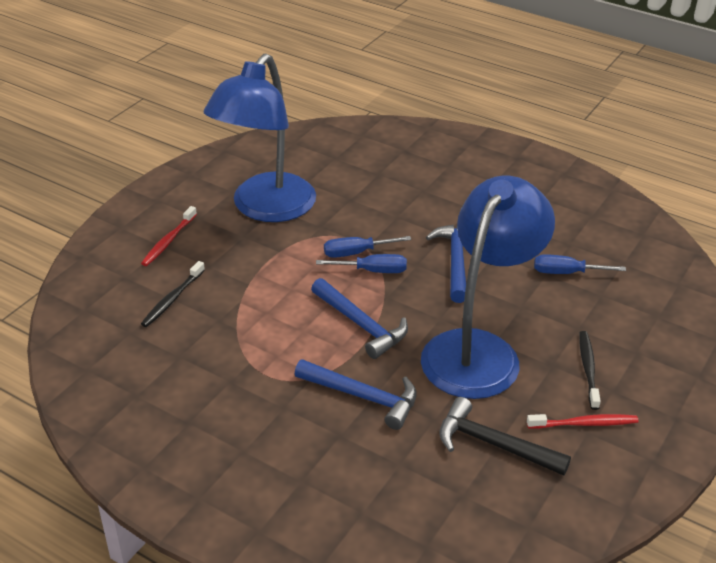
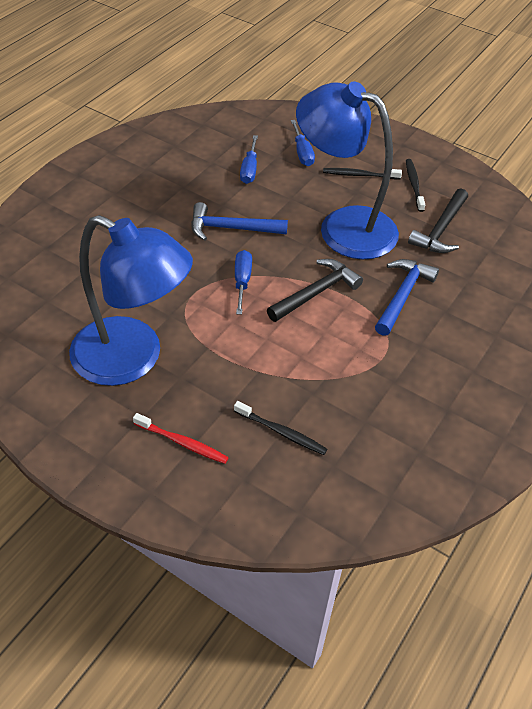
camera: 90 degrees left, 10 degrees up
(356, 253) = (214, 291): blue screwdriver -> blue screwdriver (302, 153)
(361, 325) = (316, 293): blue hammer -> black hammer
(584, 424) = (414, 185): red toothbrush -> black toothbrush

